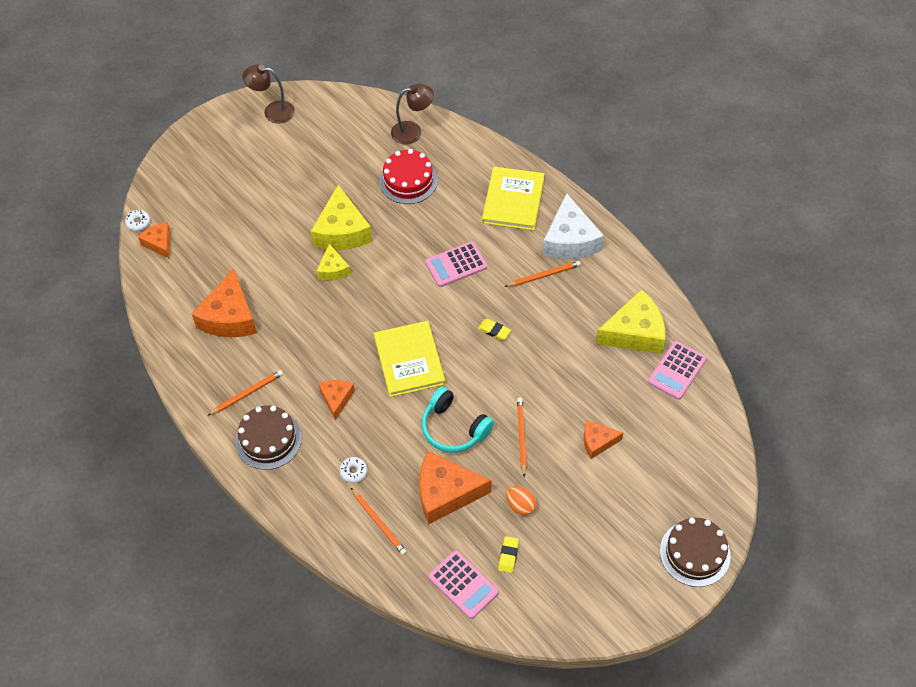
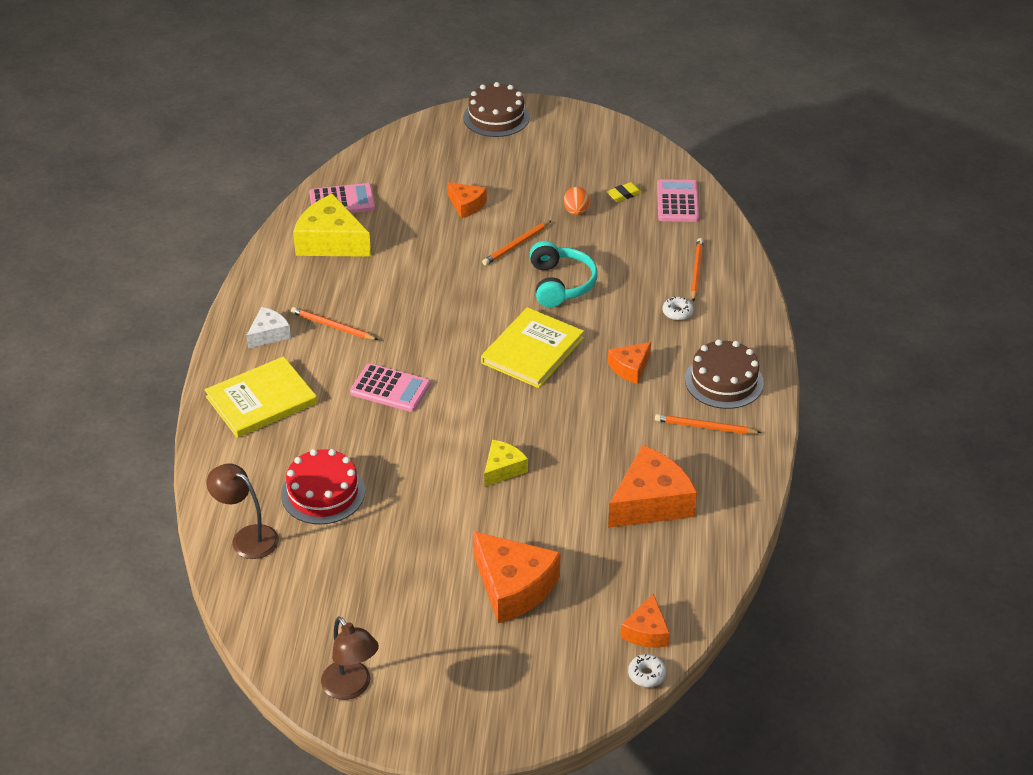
camera: 135 degrees left, 15 degrees down
(342, 231) = (449, 496): yellow cheese -> none
(446, 493) = (621, 253): orange cheese -> orange cheese (513, 587)
(494, 331) = (434, 320): yellow eraser -> none
(570, 240) = (269, 334): white cheese -> white cheese, size x0.55

